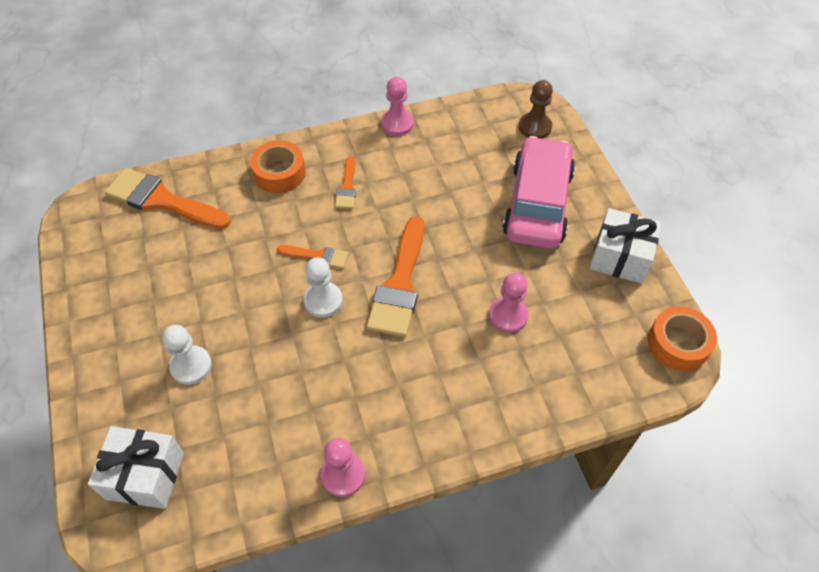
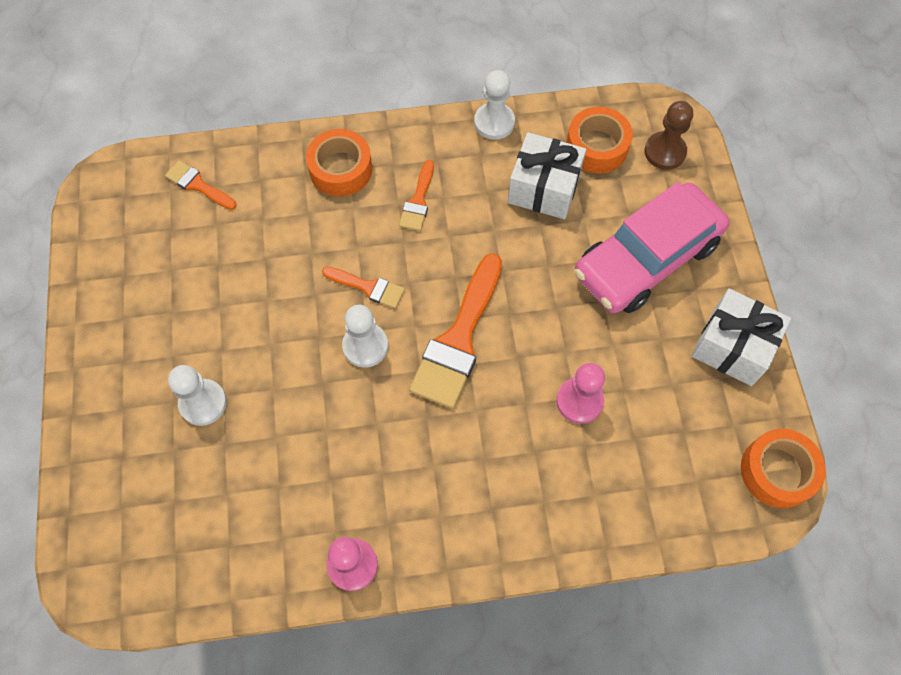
camera: 10 degrees right, 10 degrees up
(145, 475) = (135, 526): white gift -> white gift (544, 188)
(162, 200) = (198, 185): orange brush -> orange brush, size x0.51
(397, 124) = (494, 122): pink pawn -> white pawn
(481, 130) = (596, 147): none -> orange tape
(537, 203) = (646, 258): pink car -> pink car turned 150 degrees counterclockwise

